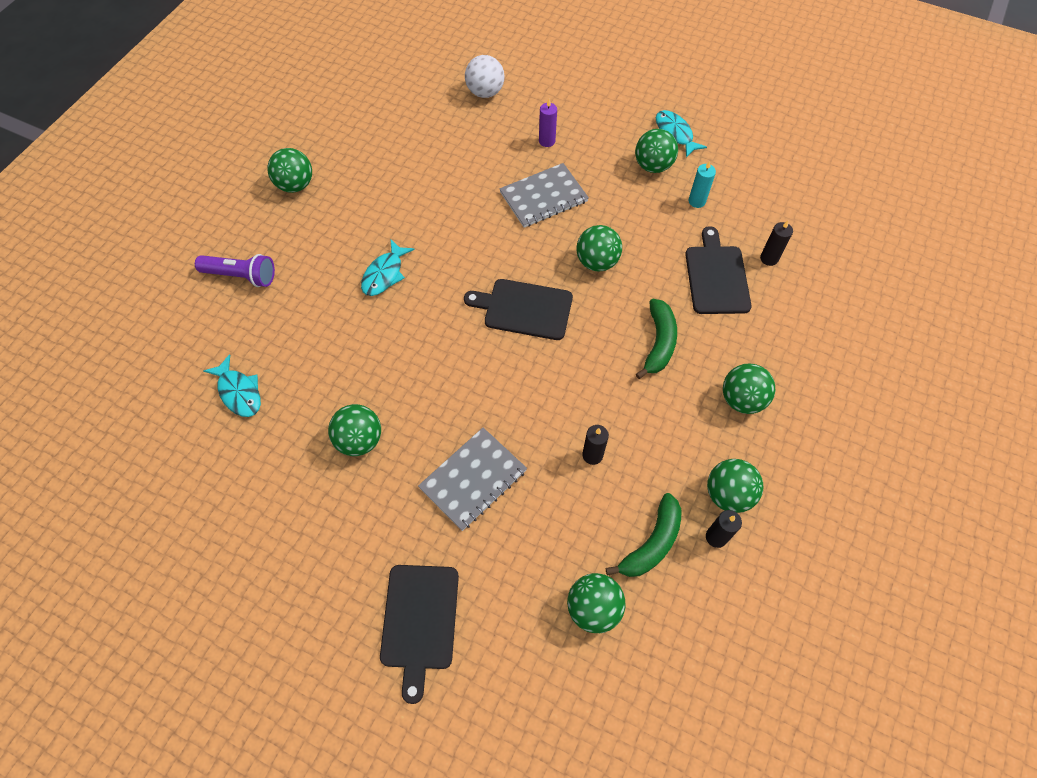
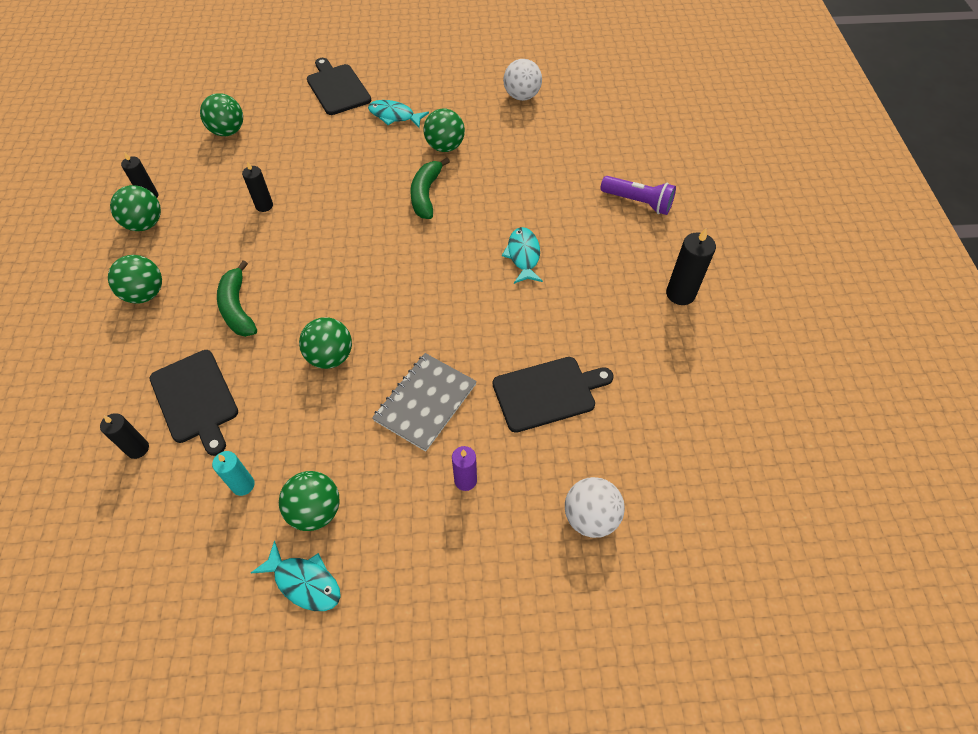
camera: 150 degrees right, 5 degrees down
(218, 474) = (521, 96): none -> white ball
(239, 392) = (555, 137): turquoise fish -> turquoise fish (394, 116)
(241, 276) = (638, 202): purple flashlight -> purple flashlight turned 135 degrees counterclockwise
(295, 185) = (680, 294): green ball -> black candle
(473, 479) = (347, 158): grey notebook -> none
(524, 309) = (378, 282): black cutting board -> black cutting board (547, 393)
(652, 543) = (198, 175): green banana -> green banana (426, 194)

